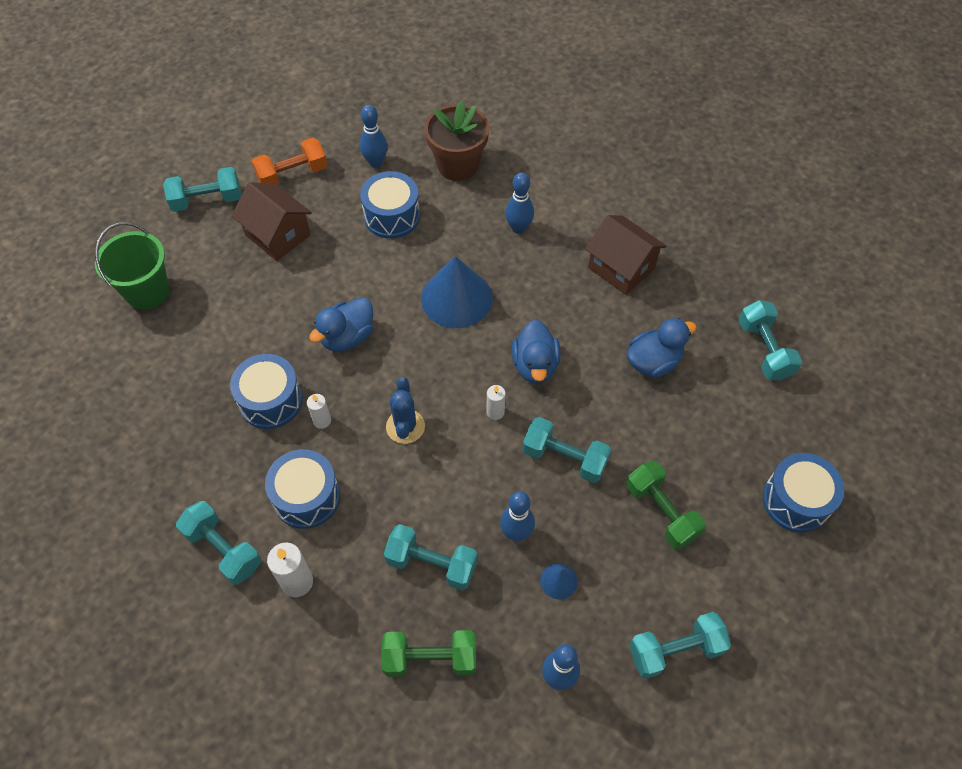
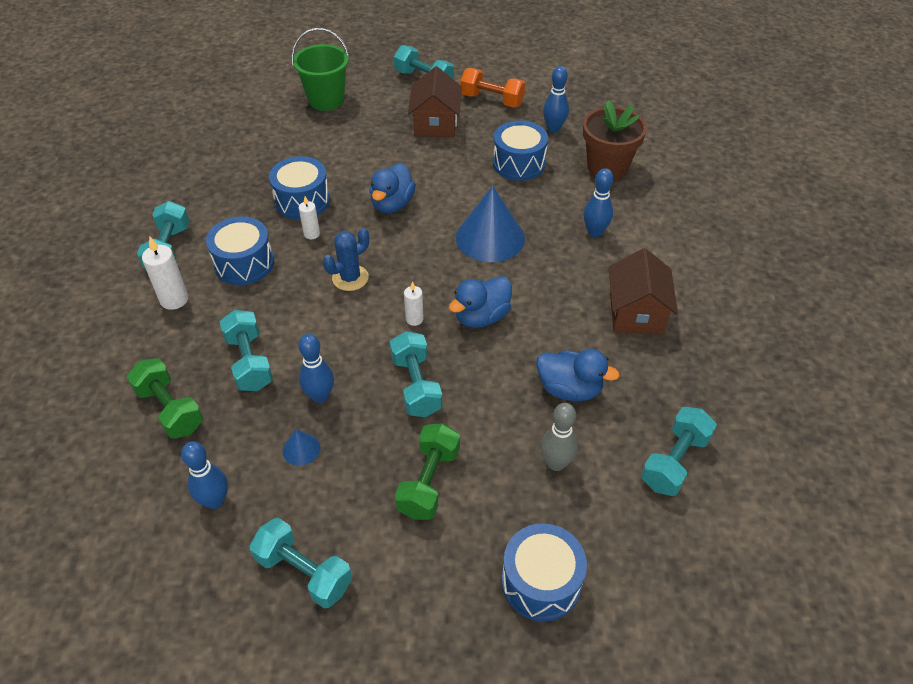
camera: 50 degrees right, 10 degrees down
(347, 337) = (392, 204): blue duck -> blue duck turned 75 degrees counterclockwise
(710, 420) = (556, 463): none -> grey bowling pin

